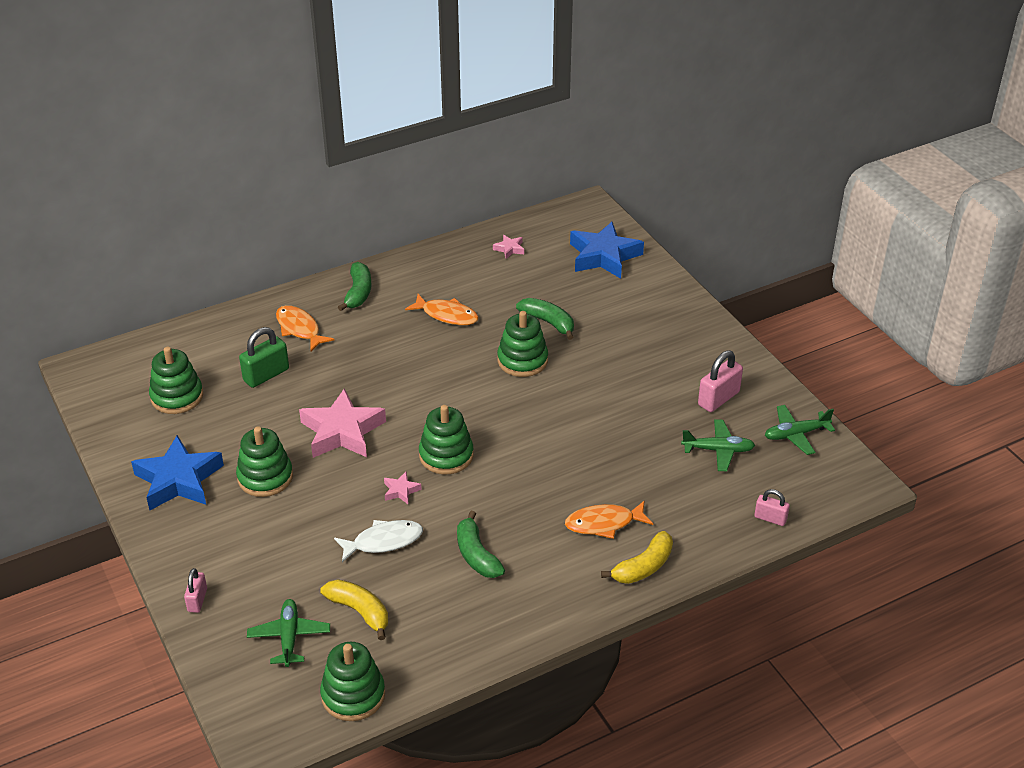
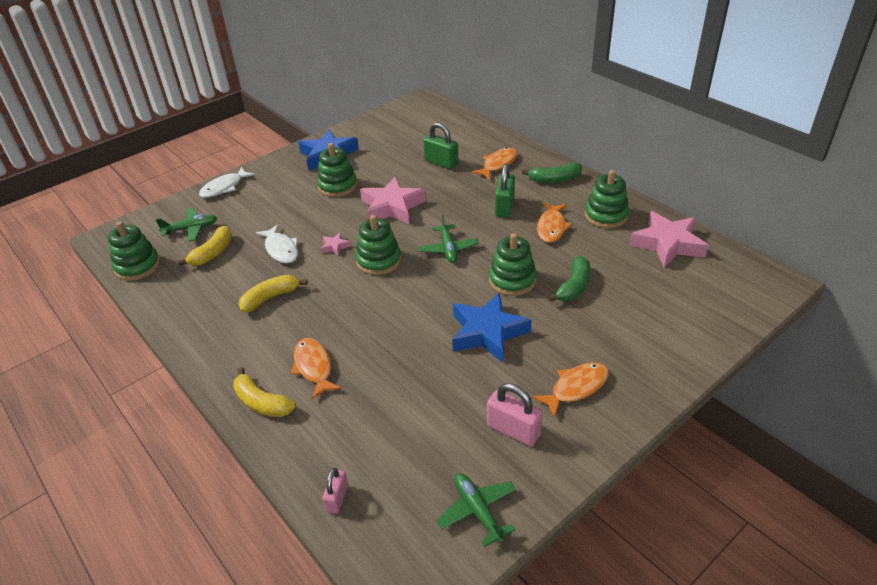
camera: 80 degrees right, 0 degrees up
(177, 396) = (406, 136): green stacking toy -> green stacking toy (606, 216)
(197, 600) = (224, 187): pink padlock -> white fish
(392, 341) = (504, 207): none -> green padlock
(476, 555) = (270, 298): green banana -> yellow banana
(509, 249) = (667, 244): pink star -> pink star, size x2.31
(604, 256) = (701, 306): blue star -> blue star (487, 332)
(680, 352) = (576, 388): none -> orange fish
(718, 450) = (431, 440): green plane -> green plane (448, 249)

